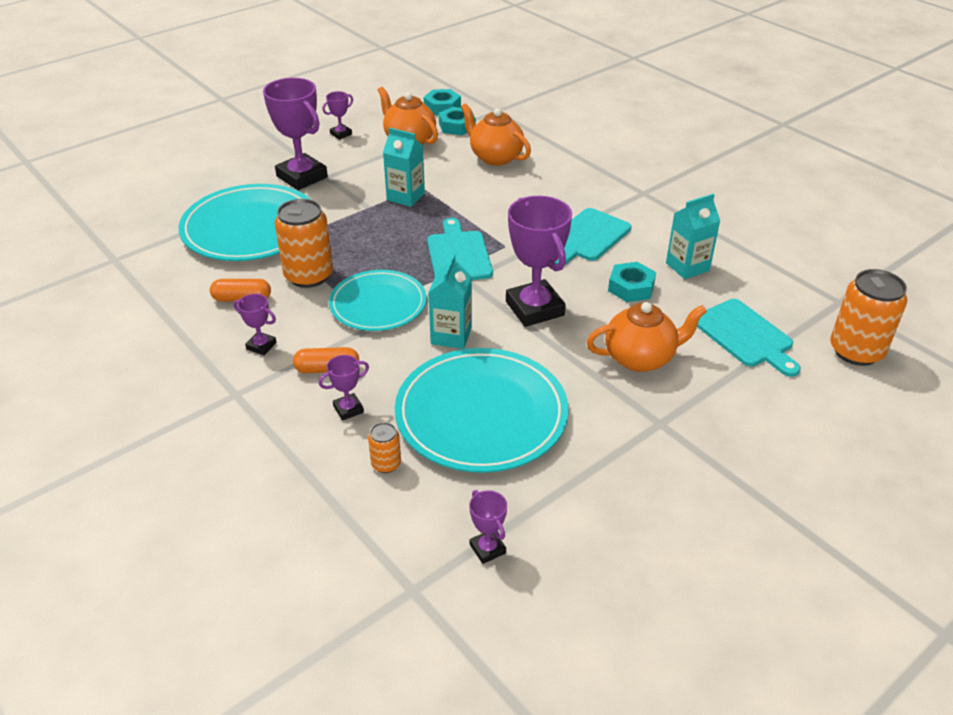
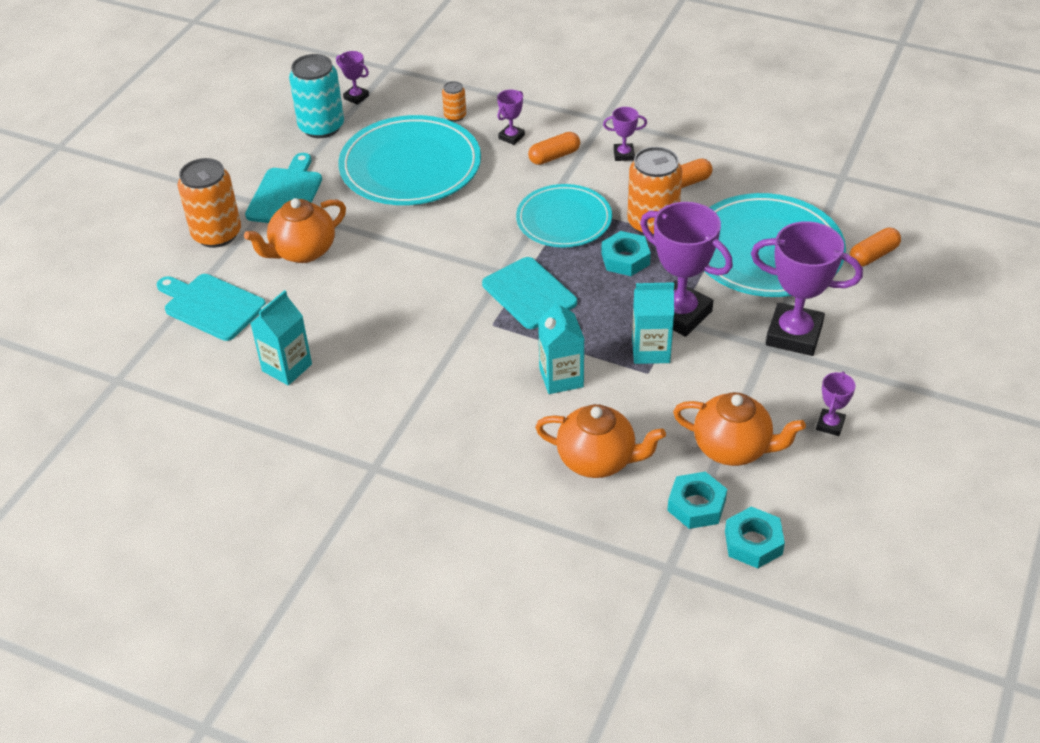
camera: 155 degrees right, 5 degrees up
(183, 201) = (873, 255): none -> orange capsule
(451, 336) = (477, 215): turquoise carton -> turquoise carton (561, 378)
(535, 308) = (420, 265): purple trophy -> purple trophy (679, 314)
(556, 514) = (321, 127): none -> turquoise can
(587, 237) = (411, 369): turquoise cutting board -> turquoise cutting board (286, 194)
(631, 287) = (338, 320): turquoise nut -> turquoise nut (625, 259)
(856, 351) = (103, 326): orange can -> orange can (217, 234)

